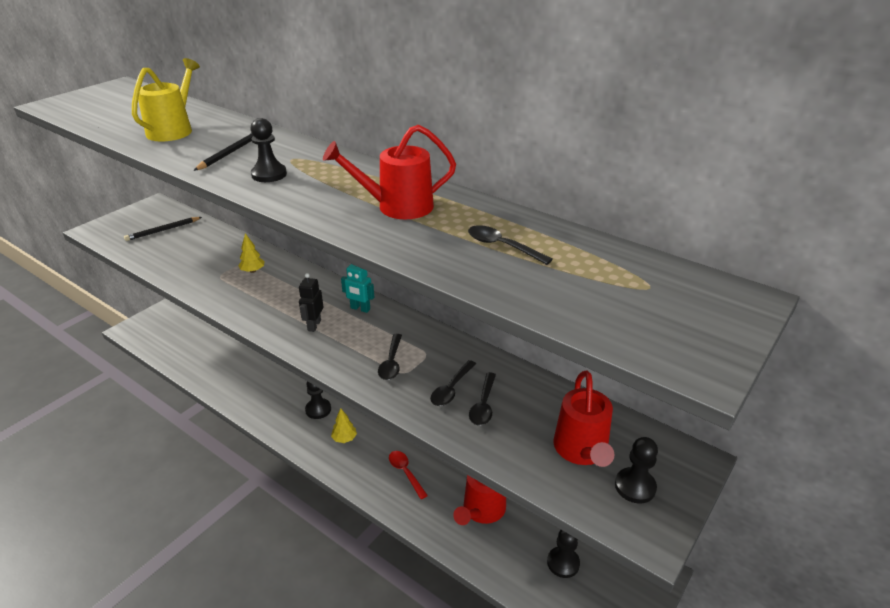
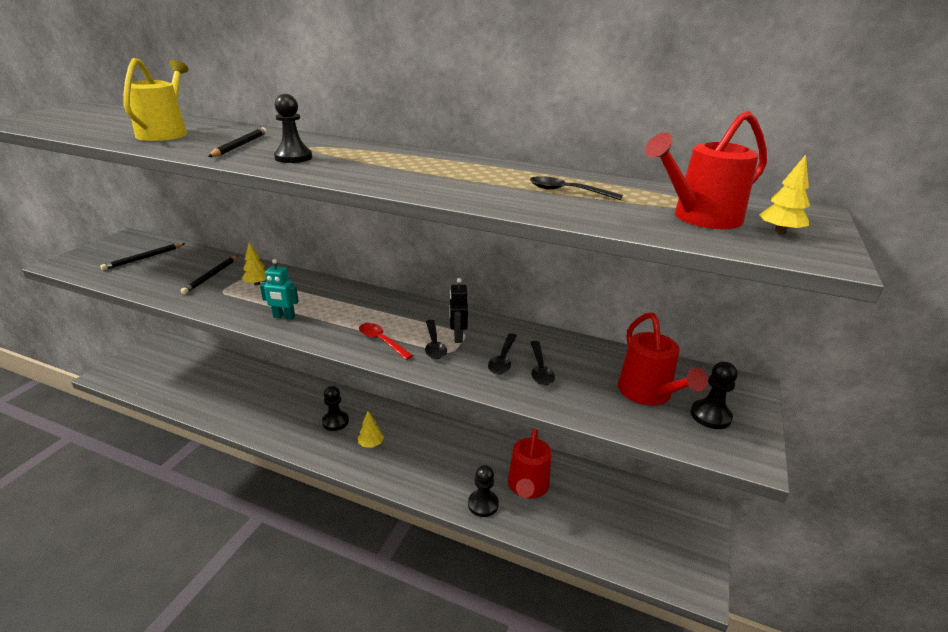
camera: 15 degrees left, 5 degrees down
(215, 257) = (211, 276): none -> black pencil
(314, 325) = (341, 323): black robot -> black robot (458, 337)
(360, 309) = (382, 304): turquoise robot -> turquoise robot (284, 317)
(397, 207) = (443, 172): red watering can -> red watering can (699, 218)
(405, 472) = (442, 465): red spoon -> red spoon (381, 341)
(563, 563) = (619, 519): black pawn -> black pawn (483, 504)
(683, 329) = (779, 232): none -> yellow tree

